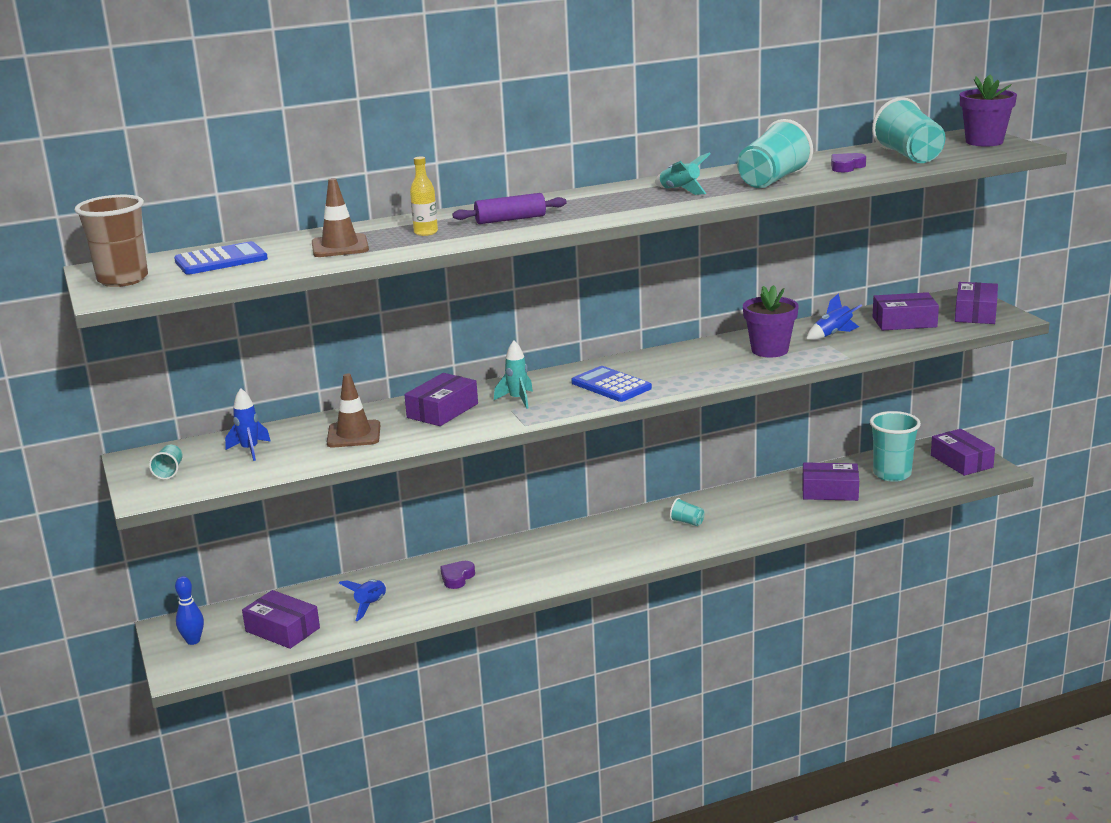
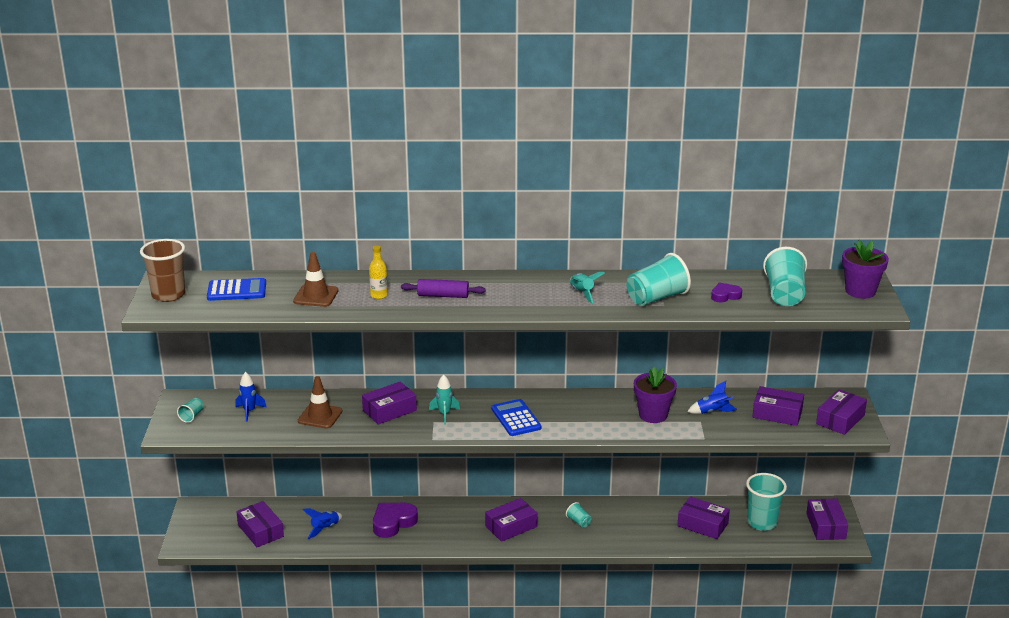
camera: 20 degrees right, 5 degrees up
(193, 641) = (203, 523): blue bowling pin -> none
(457, 578) = (393, 522): purple heart -> purple heart, size x1.70
(609, 546) = (511, 526): none -> purple box

